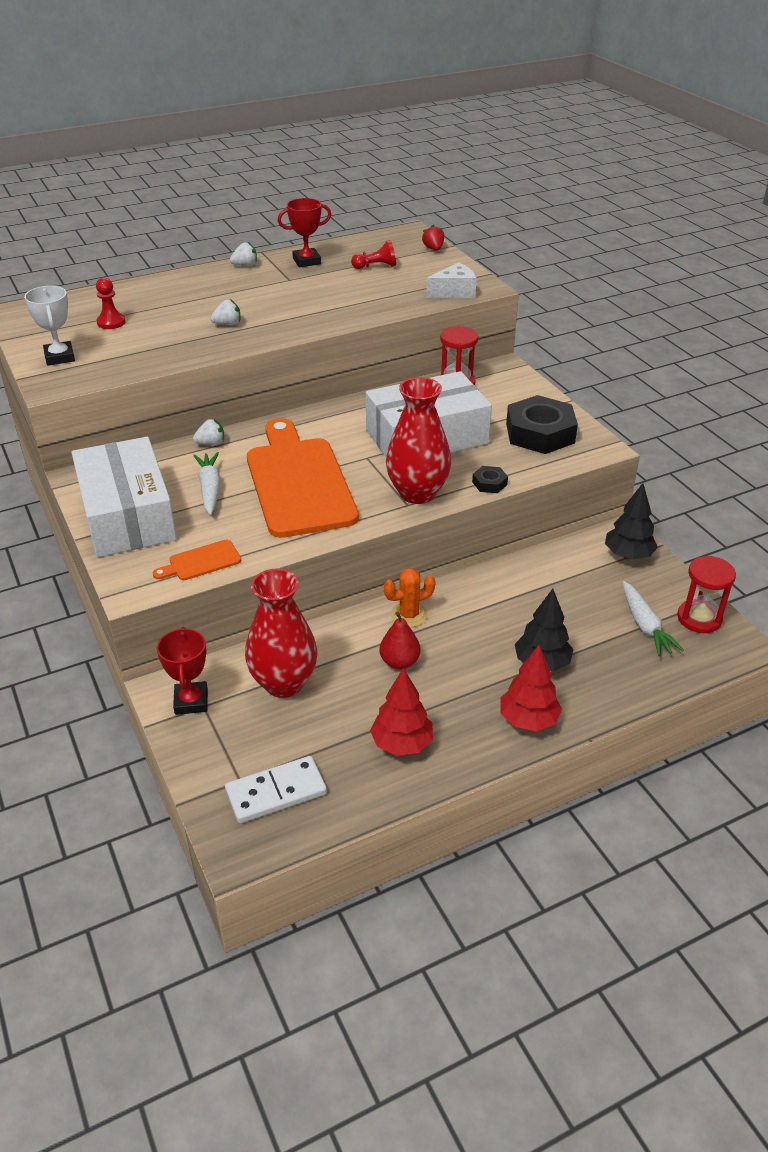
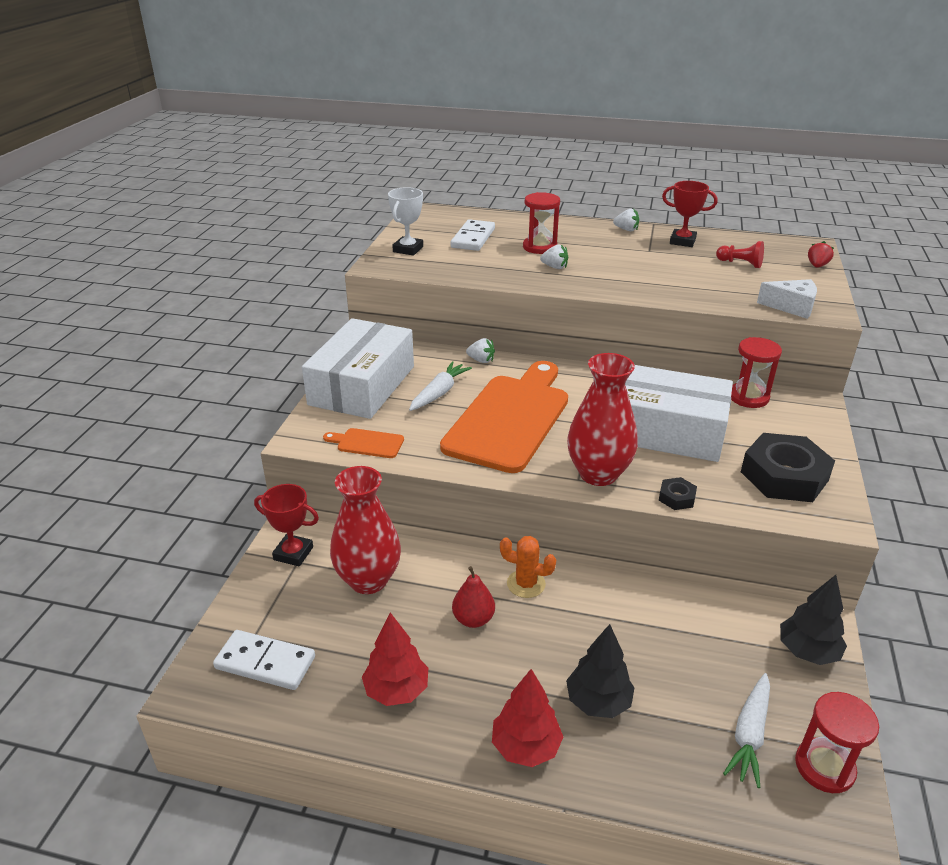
camera: 40 degrees right, 5 degrees down
(111, 322) = (473, 238): red pawn -> white domino
(189, 309) = (540, 247): none -> red hourglass
(191, 701) = (293, 553): red trophy -> red trophy turned 75 degrees clockwise

